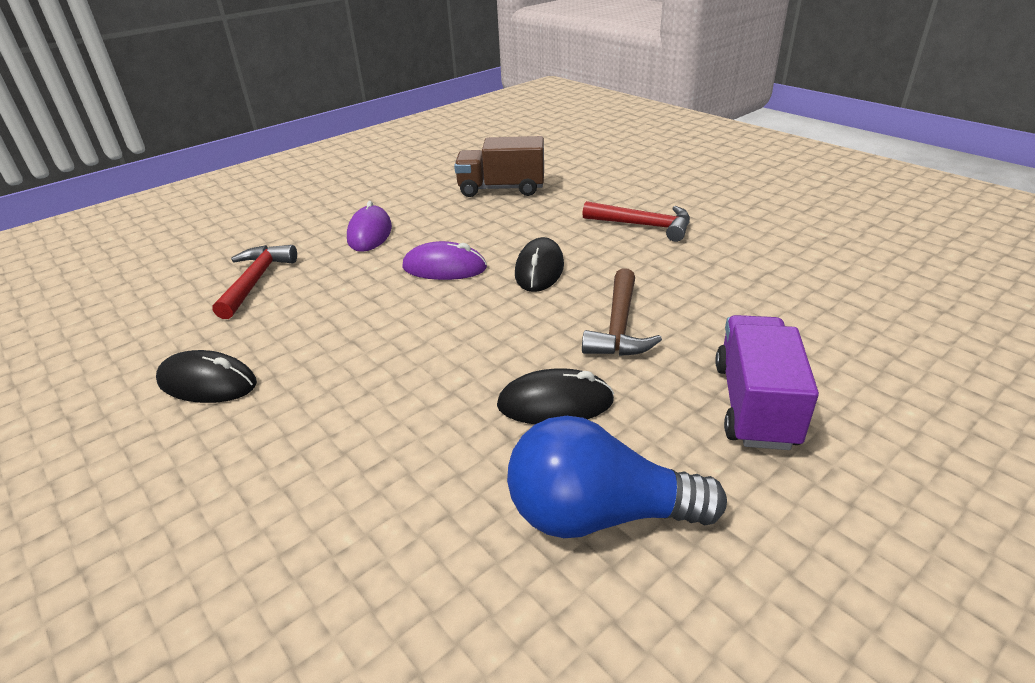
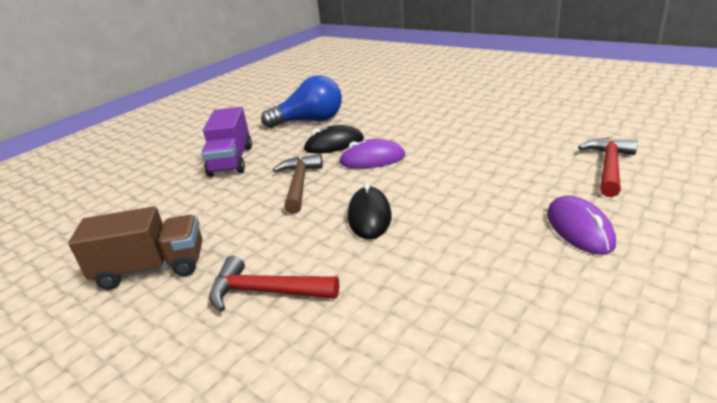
camera: 170 degrees right, 5 degrees down
(207, 383) = (530, 120): black mouse -> none
(256, 281) = (609, 167): red hammer -> red hammer turned 150 degrees counterclockwise
(444, 268) = (457, 204): purple mouse -> purple mouse (372, 159)
(501, 189) = (484, 346): brown truck -> brown truck (152, 268)

